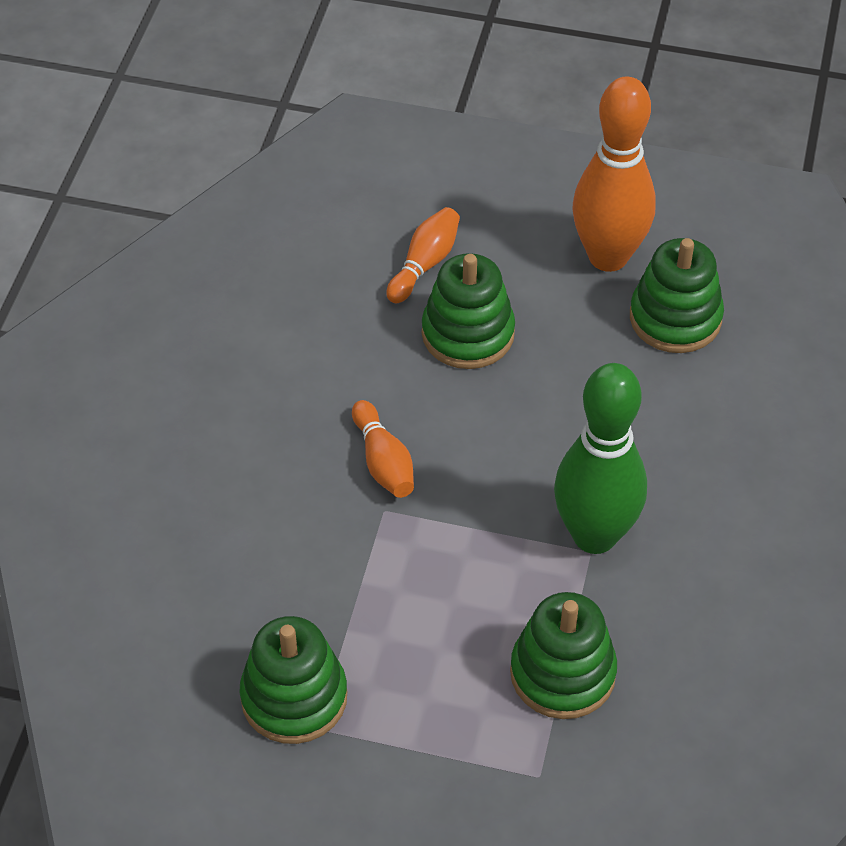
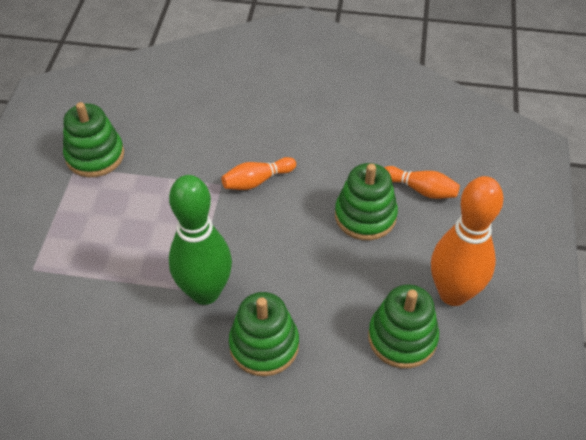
camera: 85 degrees right, 0 degrees up
(562, 673) = (101, 278): green stacking toy -> green stacking toy (264, 345)

